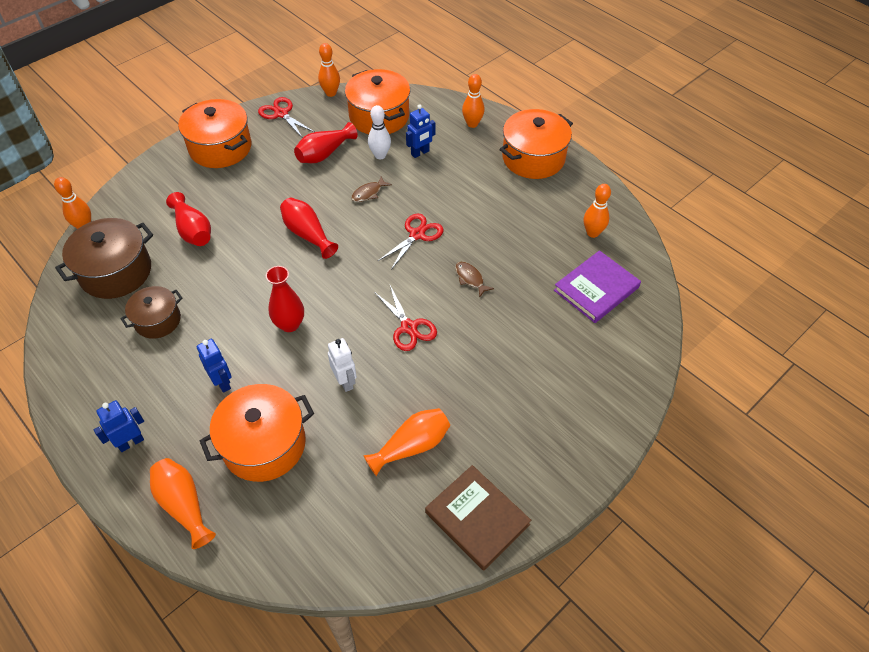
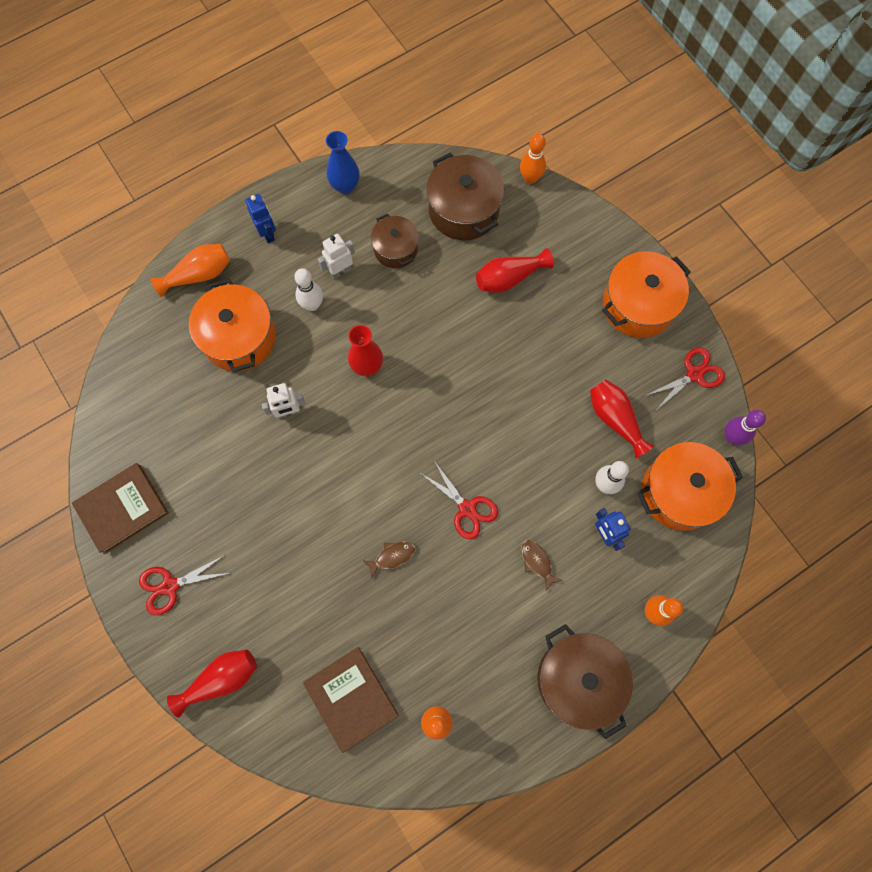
camera: 100 degrees right, 20 degrees up
(75, 377) = (345, 186): none -> blue vase
(182, 364) = (340, 271): none -> white robot
(222, 382) = (312, 305): blue robot -> white bowling pin
(307, 234) = (486, 391): red vase -> red vase (221, 679)
(331, 93) = (731, 437): orange bowling pin -> purple bowling pin
(368, 193) = (541, 463): brown fish -> brown fish (537, 562)
(409, 327) = (340, 481): red scissors -> red scissors (170, 586)
(412, 446) = (206, 463): orange vase -> none
(533, 158) = (578, 679): orange pot -> brown pot
(596, 289) = (351, 698): purple book -> brown book

